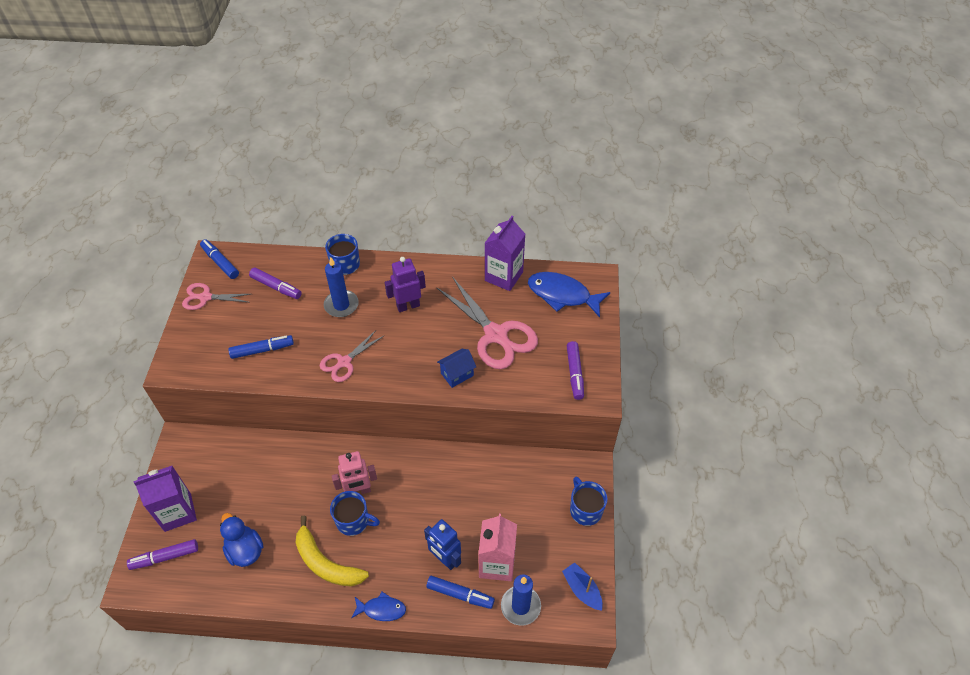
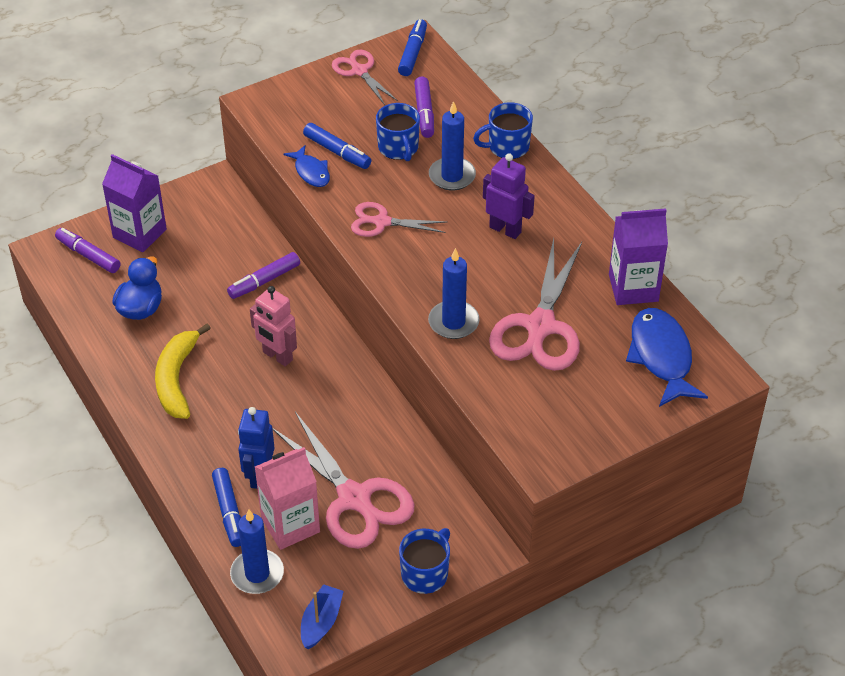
camera: 55 degrees right, 5 degrees down
(353, 521) = (240, 373): blue mug -> blue mug (398, 148)
(381, 609) = (162, 454): blue fish -> blue fish (311, 172)
(457, 374) = (453, 322): blue house -> blue candle
(504, 514) = (355, 499): none -> pink scissors
(574, 373) = (555, 427): purple marker -> purple marker (264, 281)

